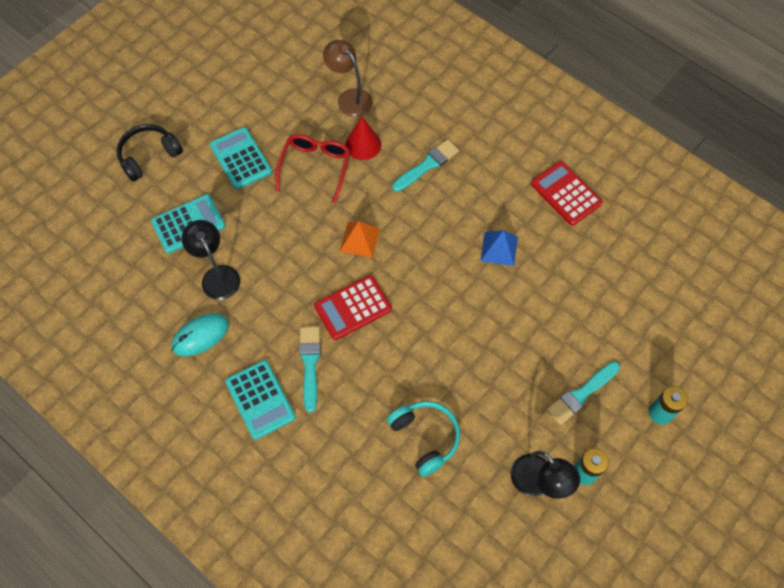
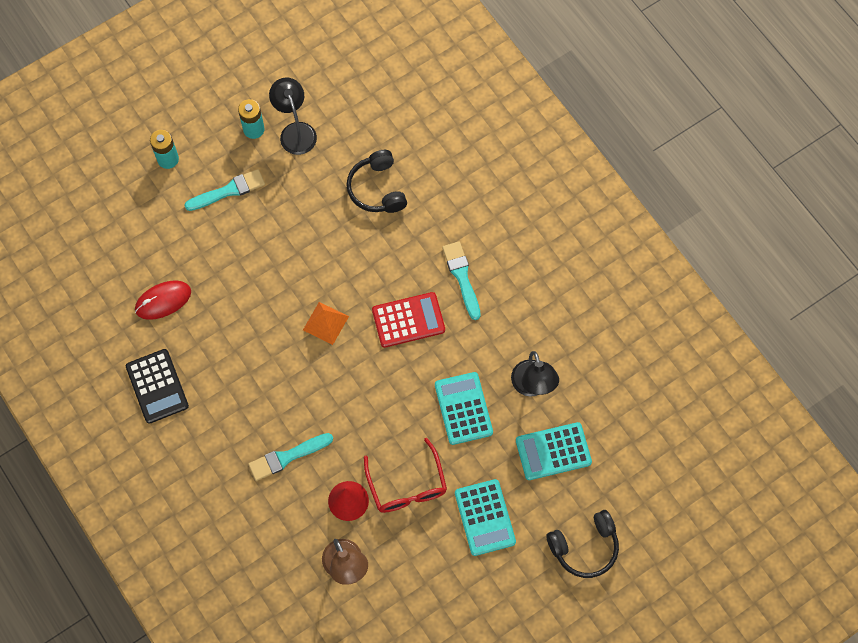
camera: 165 degrees left, 5 degrees up
(200, 335) = (558, 329): turquoise mouse -> none
(260, 399) = (513, 256): turquoise calculator -> turquoise calculator (463, 408)
(310, 364) = (462, 277): turquoise brush -> turquoise brush turned 150 degrees clockwise
(315, 167) = (407, 485): red glasses -> red glasses turned 45 degrees counterclockwise
(360, 239) = (382, 389): orange pyramid -> orange pyramid (325, 323)
(425, 437) = (377, 189): turquoise headphones -> black headphones
(499, 248) = (248, 344): blue pyramid -> none
(565, 194) = (157, 386): red calculator -> black calculator
(596, 268) = (163, 301): none -> red mouse

